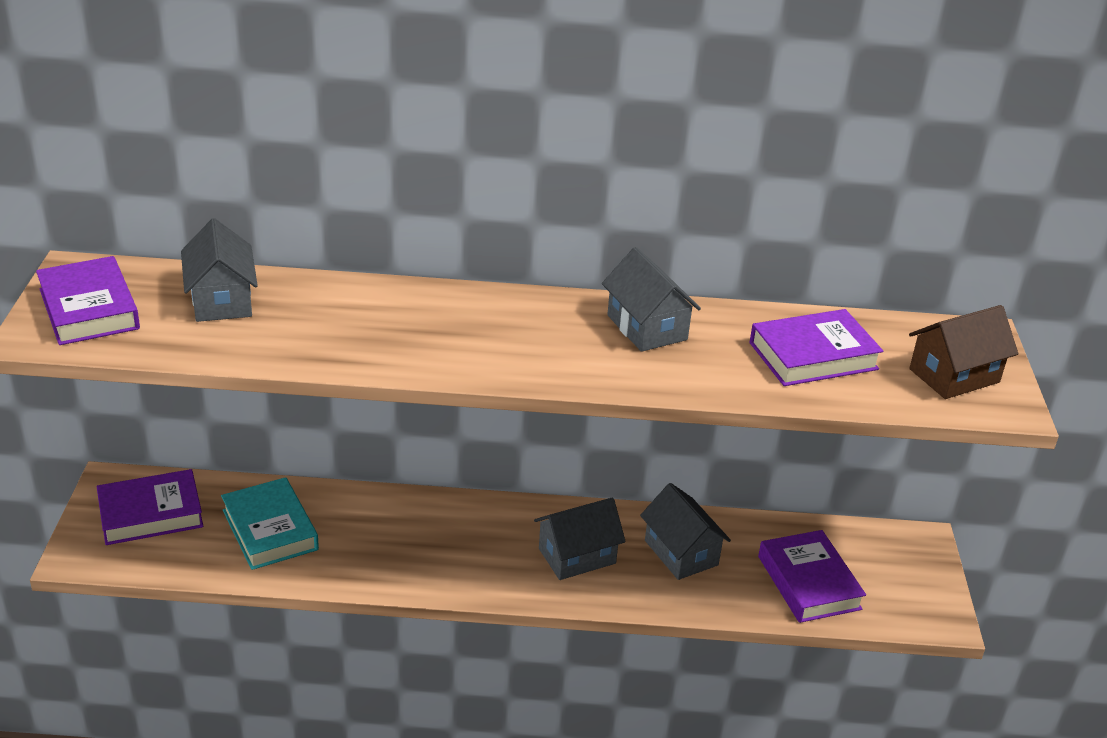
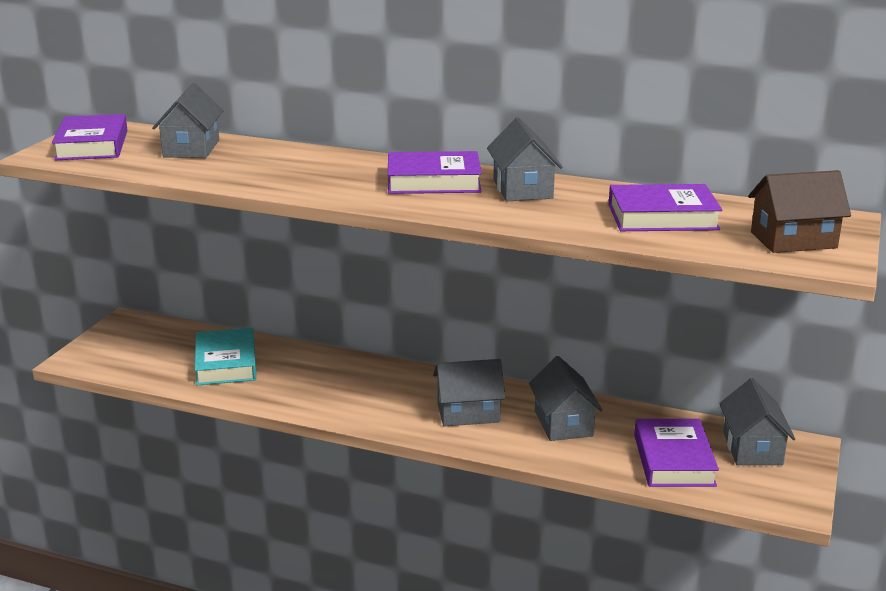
camera: 20 degrees right, 10 degrees down
(151, 513) = (143, 342): purple book -> purple book (433, 181)
(876, 552) = (752, 448): none -> grey house

